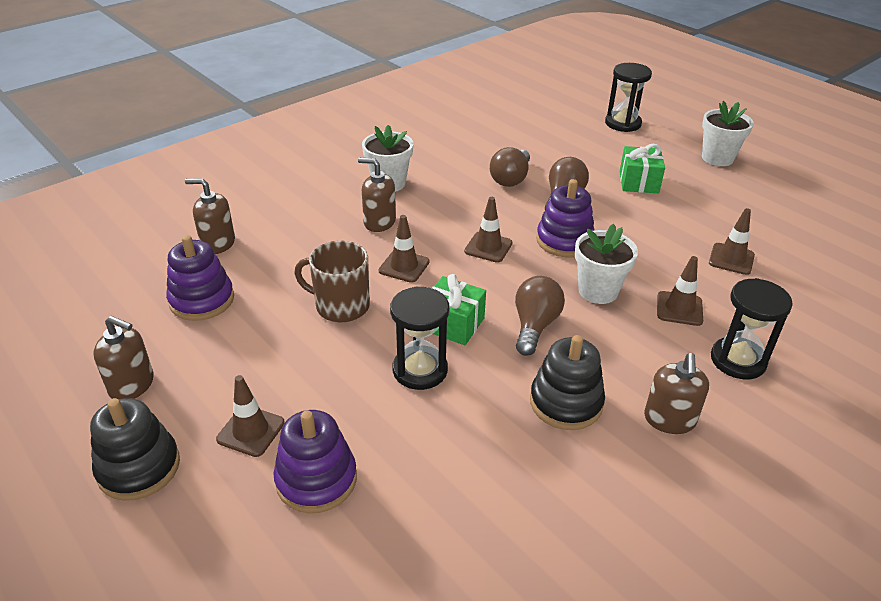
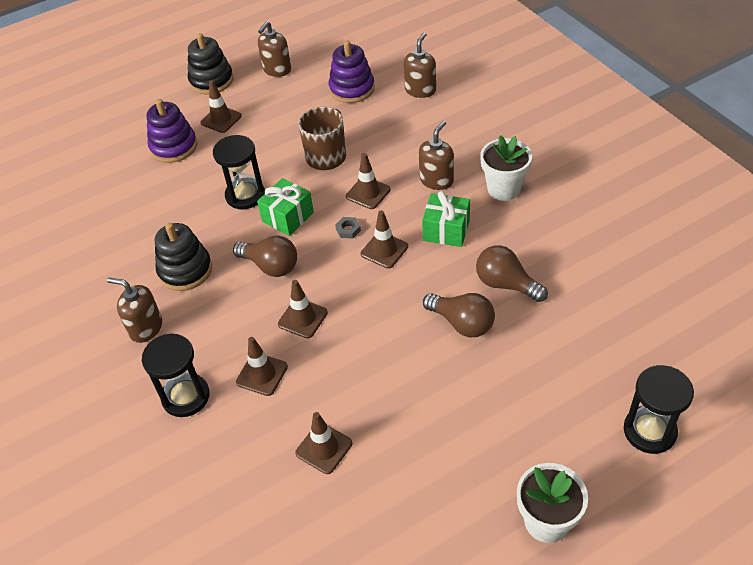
camera: 105 degrees right, 10 degrees up
(464, 274) = (348, 230): none -> grey nut
(564, 241) = (384, 309): purple stacking toy -> none
(598, 291) = (302, 318): white flower pot -> brown traffic cone
(638, 182) = (489, 405): green gift -> green gift (446, 230)

